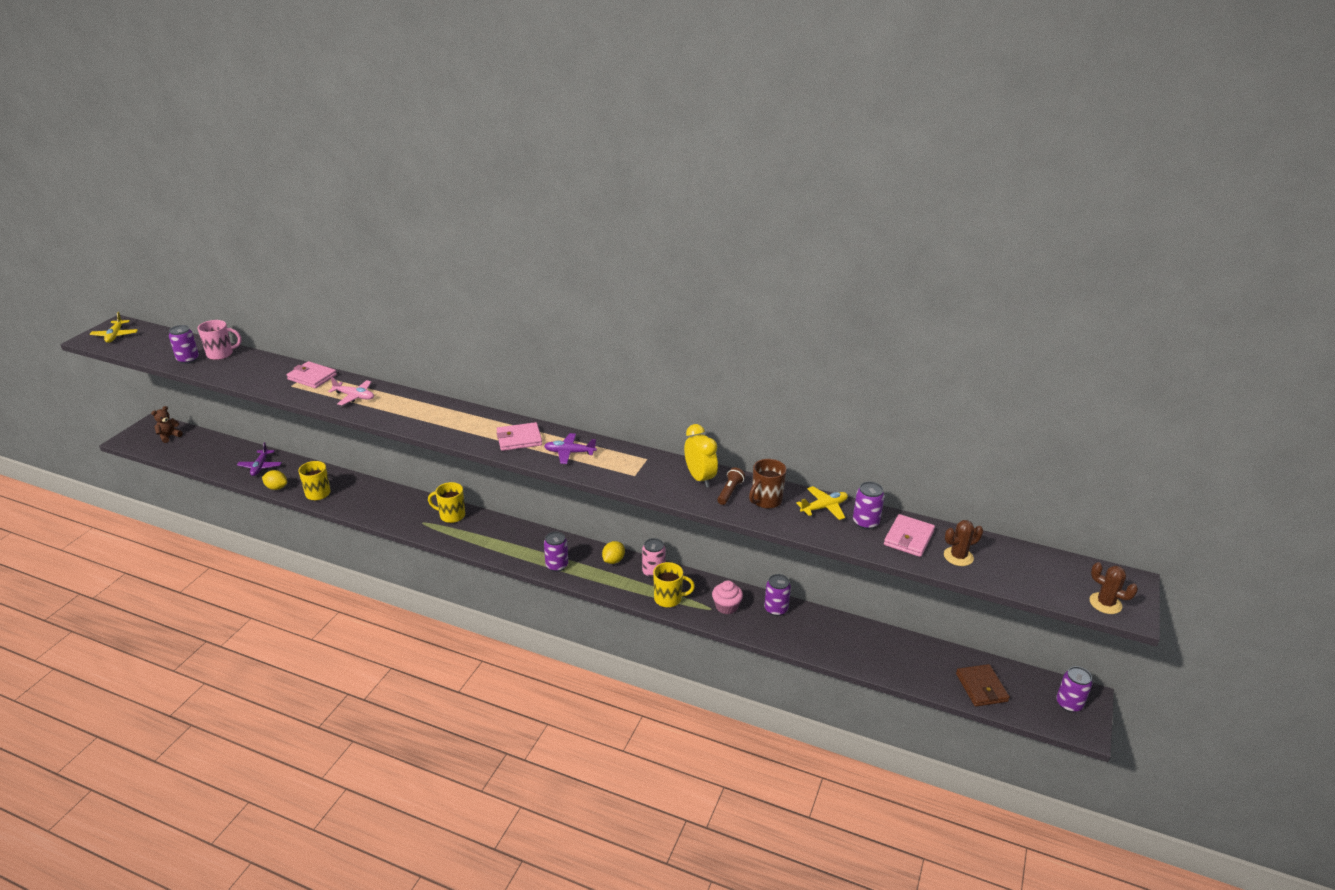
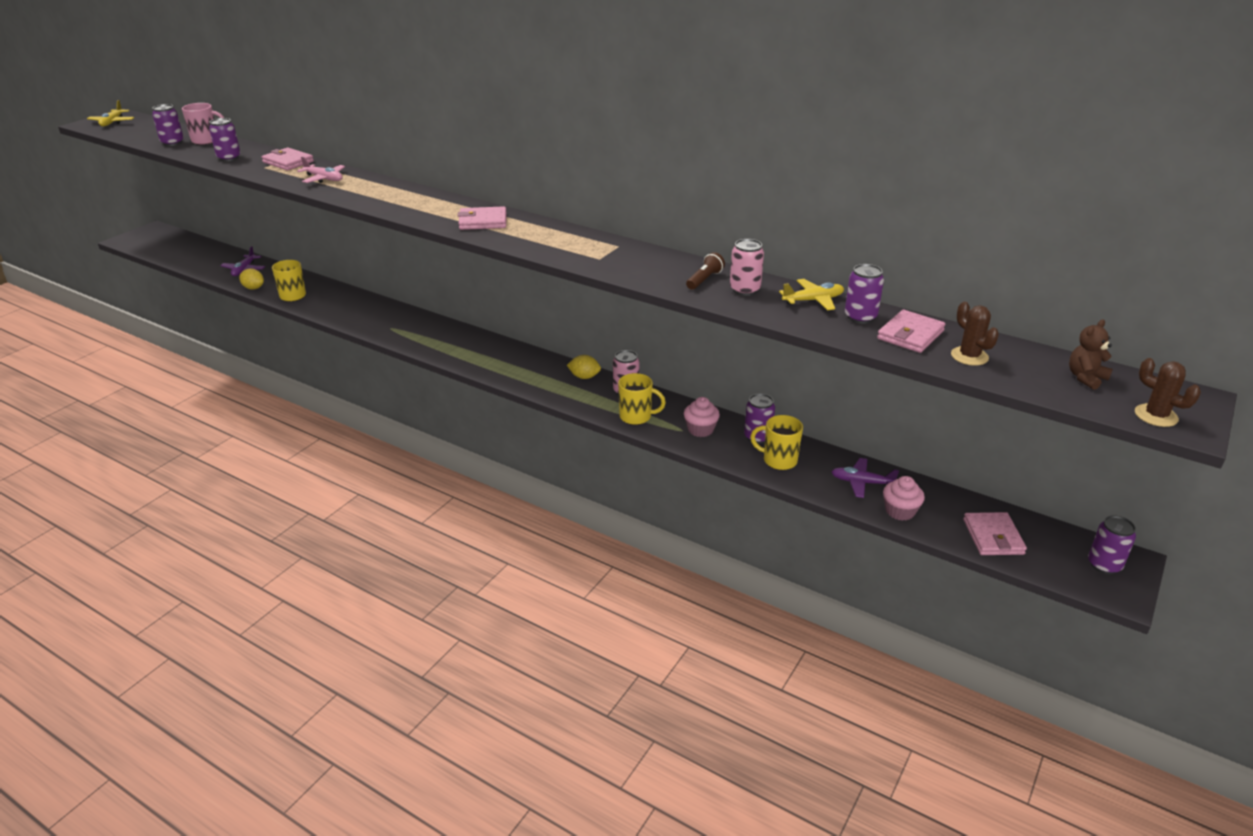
camera: 10 degrees right, 0 degrees up
(169, 436) = (166, 240): brown teddy bear -> brown teddy bear (1085, 378)
(451, 515) = (422, 324): yellow mug -> yellow mug (778, 460)
(557, 565) = (521, 376): purple can -> purple can (229, 158)
(569, 453) = (533, 236): purple plane -> purple plane (861, 482)
(613, 560) = (584, 377): yellow lemon -> yellow lemon turned 60 degrees clockwise
(700, 478) = (673, 266): yellow clock -> none
(766, 500) = (745, 290): brown mug -> pink can
(905, 671) = (900, 511): none -> pink cupcake
(958, 556) = (969, 356): brown cactus -> brown cactus turned 75 degrees clockwise
(981, 687) = (993, 537): brown wallet -> pink wallet

